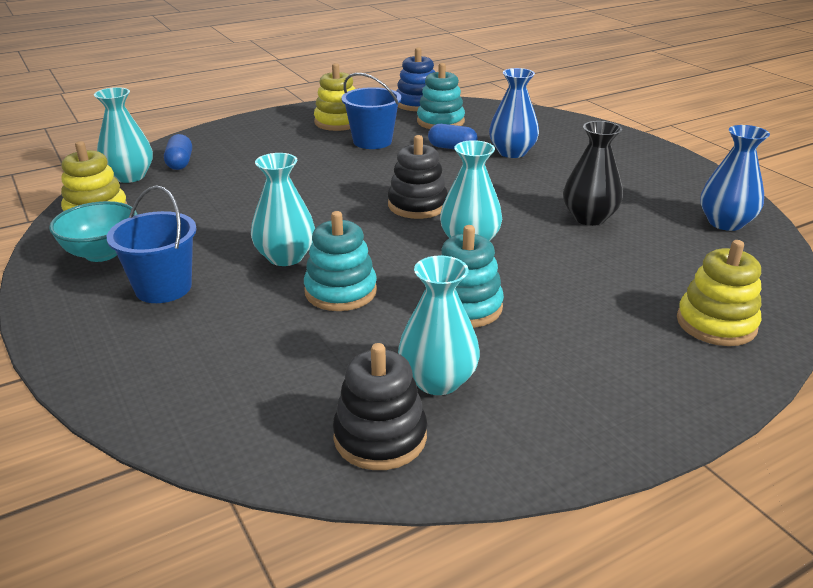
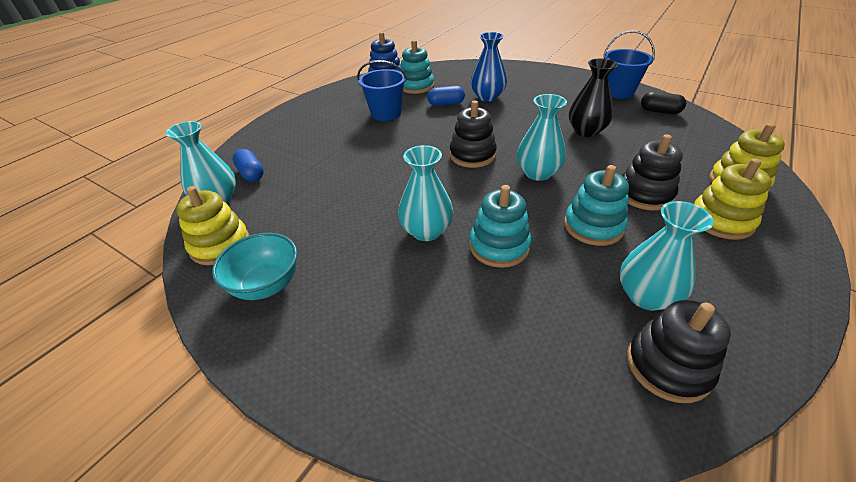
camera: 25 degrees left, 10 degrees up
(163, 288) = (357, 298): blue bucket -> blue bucket (618, 92)
(338, 122) = (344, 104): yellow stacking toy -> yellow stacking toy (721, 220)
(571, 298) = (644, 194): none -> black stacking toy
(725, 223) = (659, 111): blue vase -> black capsule

